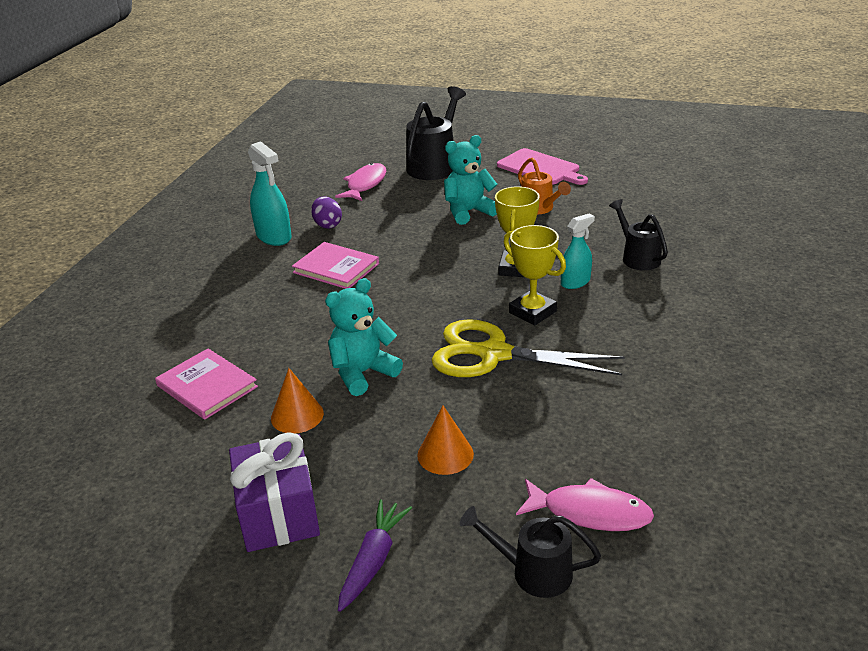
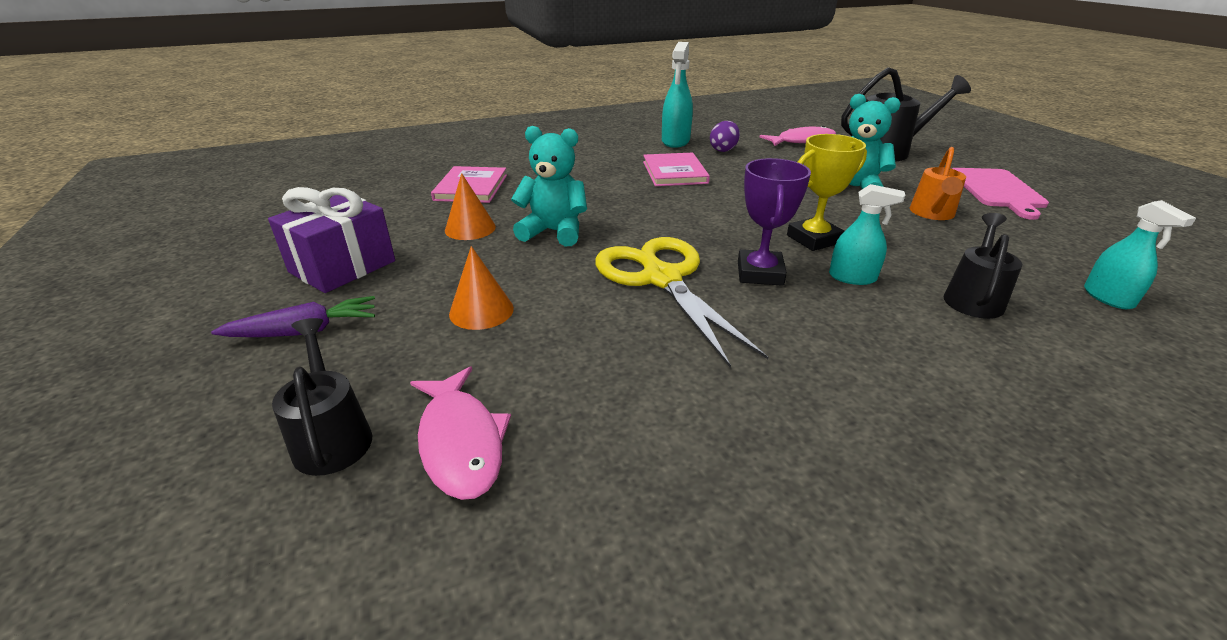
camera: 50 degrees right, 0 degrees up
(532, 312) = (760, 273): yellow trophy -> purple trophy
(678, 220) = (1108, 297): none -> turquoise spray bottle

